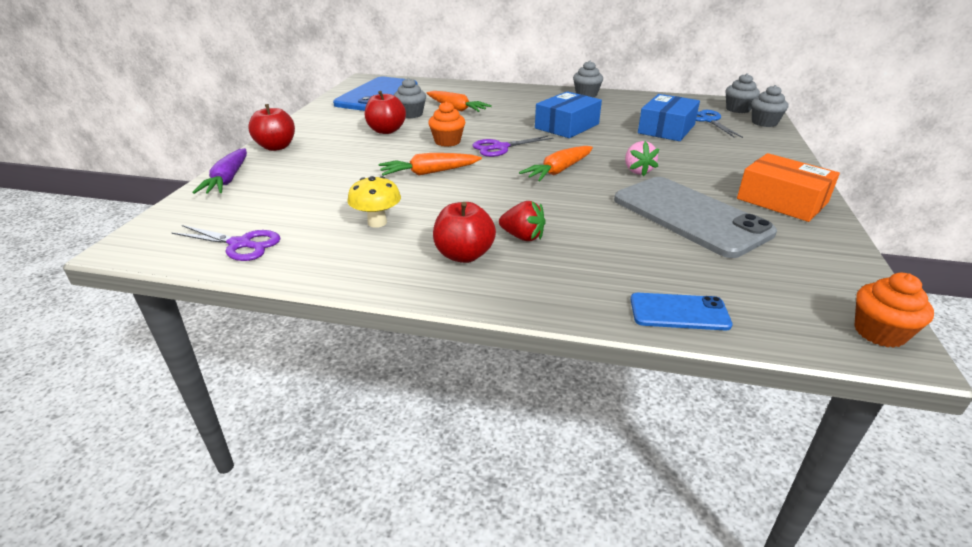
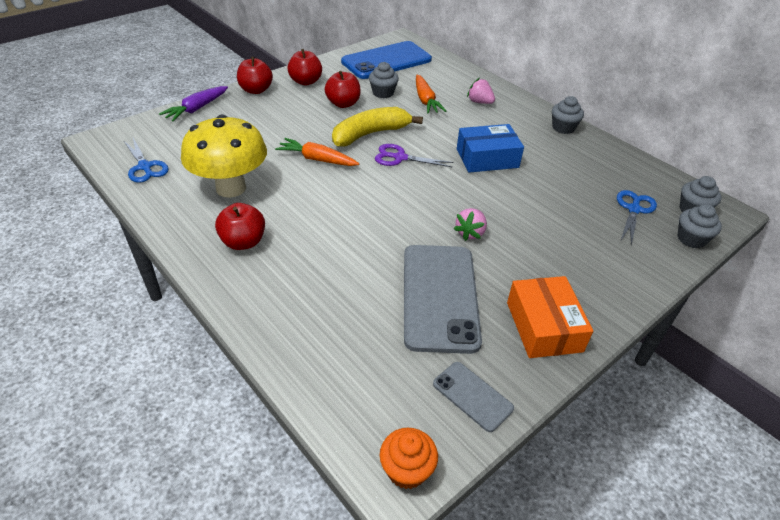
camera: 35 degrees right, 10 degrees up
(241, 244) = (145, 167): purple scissors -> blue scissors
(321, 127) = (305, 82): none -> red apple
(377, 222) = (231, 188): yellow mushroom -> yellow mushroom, size x2.01
(447, 141) = (370, 134): orange cupcake -> yellow banana
(501, 98) = (479, 102): none -> pink strawberry
(522, 237) = (297, 248): red strawberry -> none
(558, 171) = (408, 202): orange carrot -> none
(666, 129) = (573, 201): blue box -> none
(679, 312) = (302, 363): blue phone -> none
(823, 262) = (472, 396): none -> grey phone

